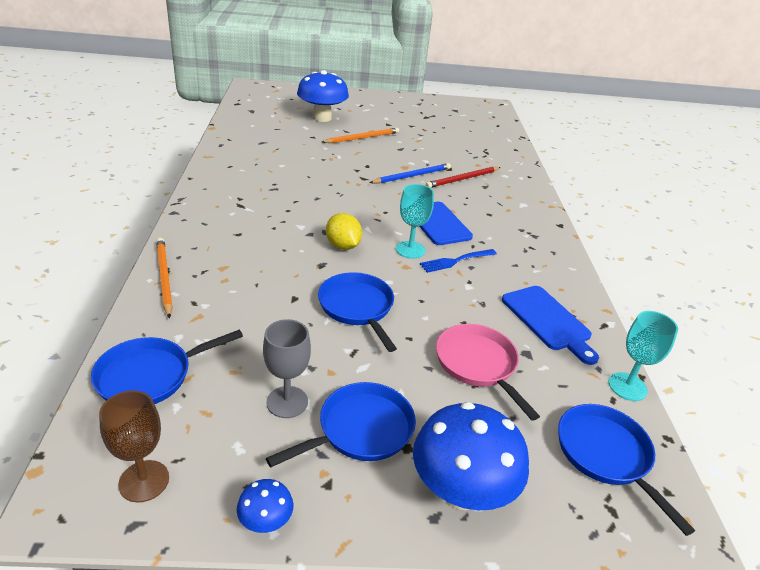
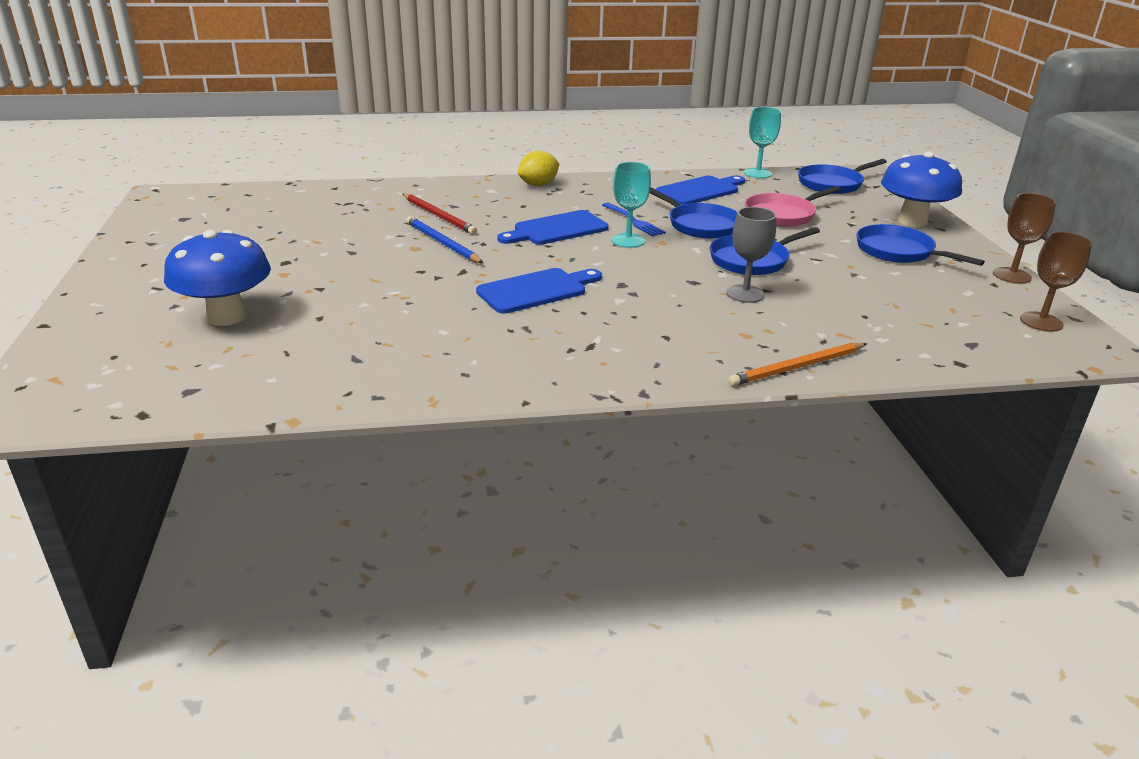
camera: 95 degrees left, 5 degrees down
(150, 376) = (945, 342): blue pan -> blue pan (700, 225)
(265, 522) = (1012, 275): blue mushroom -> brown goblet
(287, 402) = (903, 279): grey goblet -> grey goblet (745, 294)
(326, 198) = (536, 290): none -> blue cutting board
(343, 246) = (646, 273): yellow lemon -> yellow lemon (538, 185)
(362, 138) = (316, 279): orange pencil -> none

